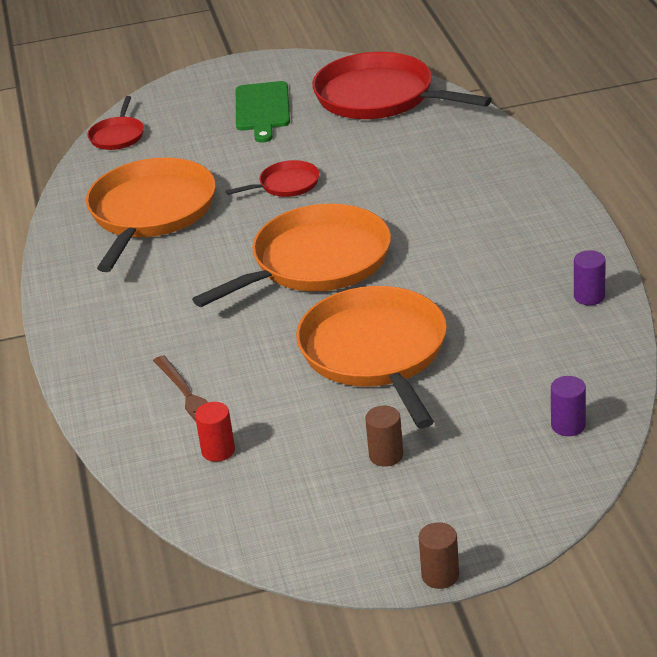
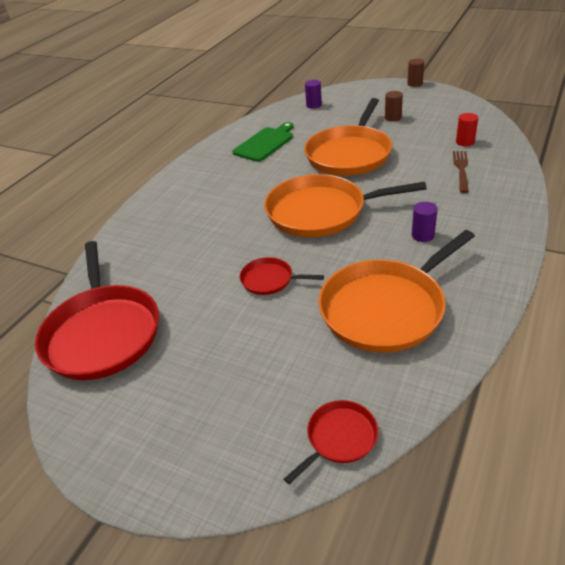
camera: 140 degrees left, 5 degrees up
(262, 109) = (188, 382): green cutting board -> green cutting board (265, 143)
(589, 296) = (231, 141): purple cylinder -> purple cylinder (422, 235)

